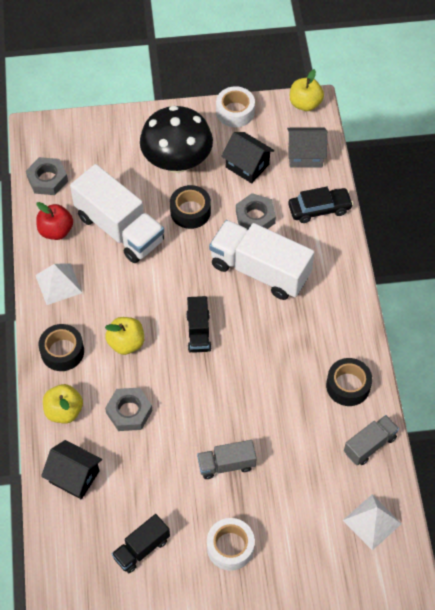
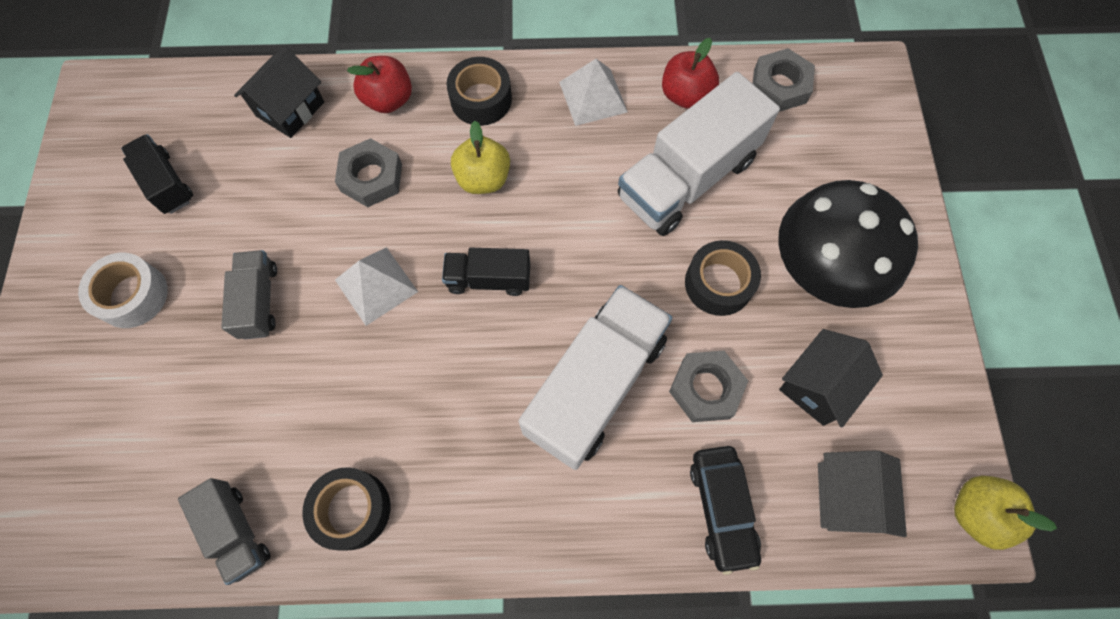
camera: 95 degrees right, 10 degrees up
(64, 411) = (388, 100): yellow apple -> red apple
(235, 112) = (941, 376): white tape -> none
(372, 522) = (105, 514): white pyramid -> white pyramid (376, 285)

